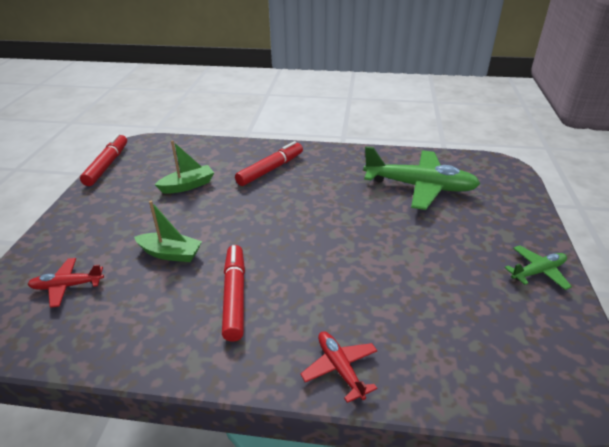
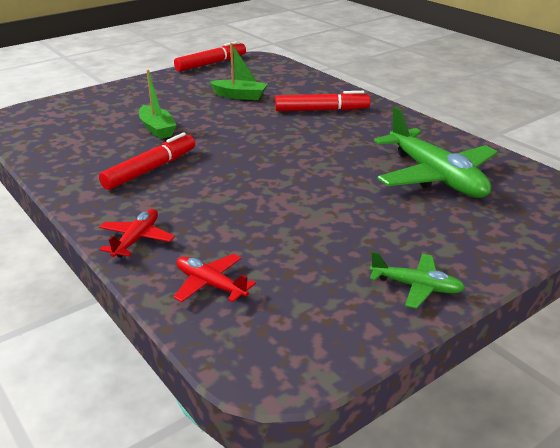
camera: 45 degrees right, 5 degrees down
(67, 286) = (78, 118): red plane -> red plane (210, 284)

